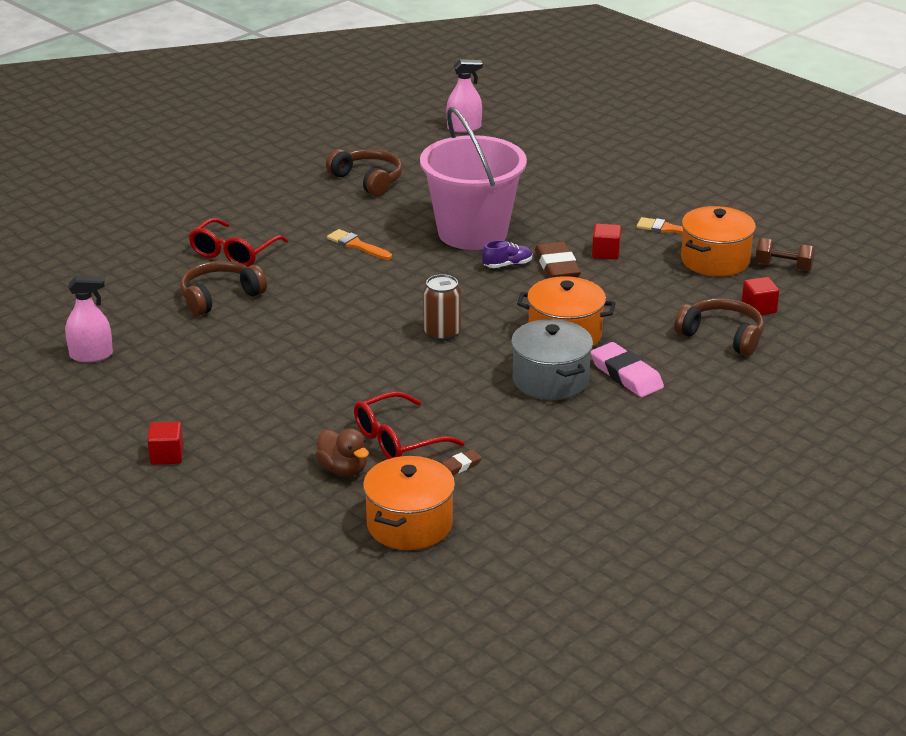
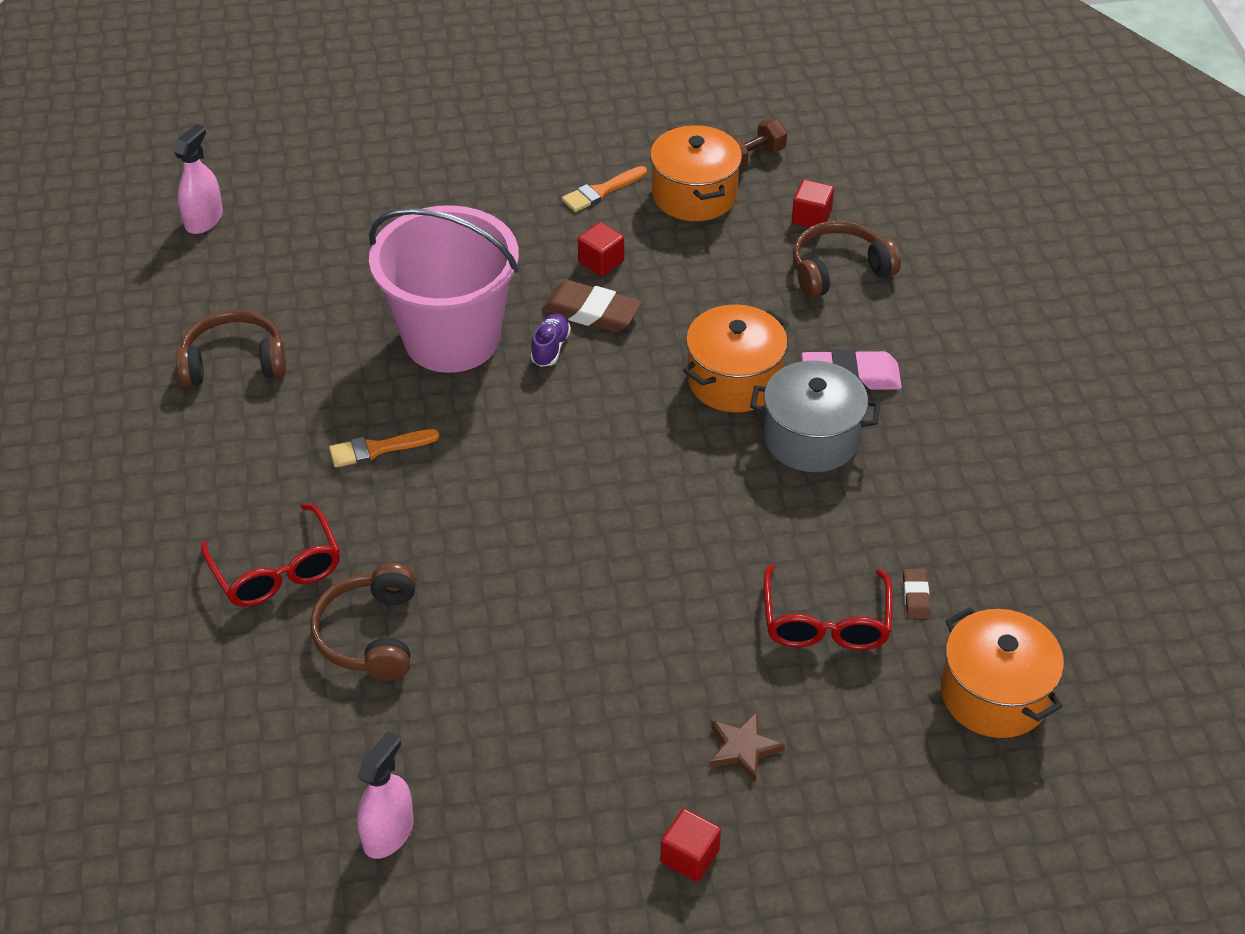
camera: 55 degrees left, 15 degrees up
(265, 445) = (743, 748): none -> brown star
(343, 469) = (847, 699): brown duck -> none
(442, 333) = (642, 475): brown can -> none

